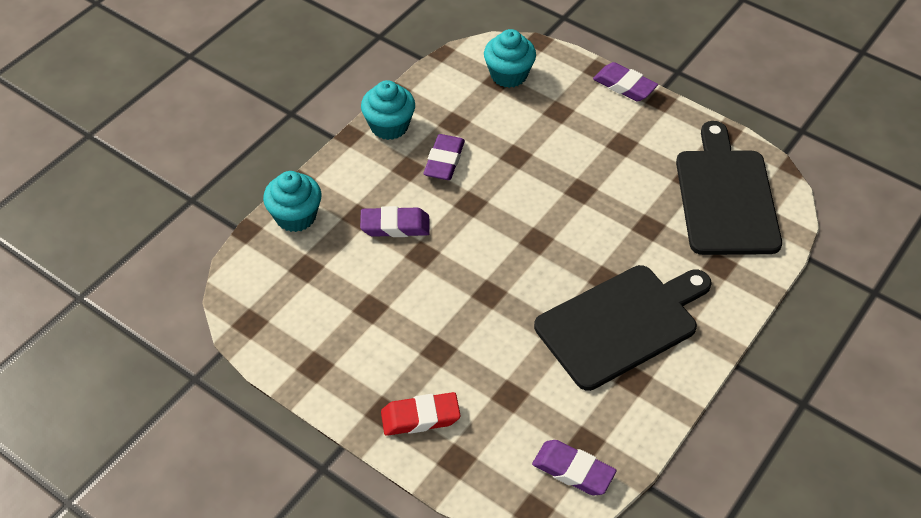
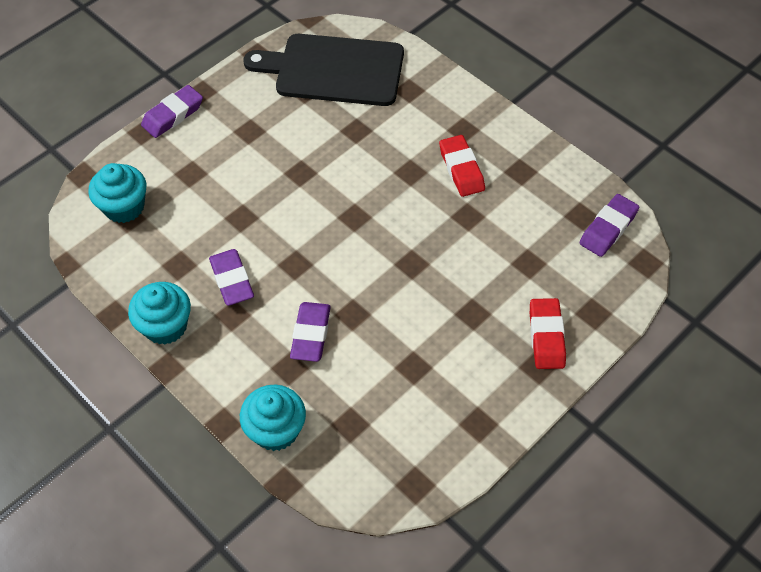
camera: 80 degrees left, 5 degrees up
(444, 161) = (232, 280): purple eraser -> purple eraser turned 45 degrees clockwise
(621, 323) = (461, 169): black cutting board -> red eraser

